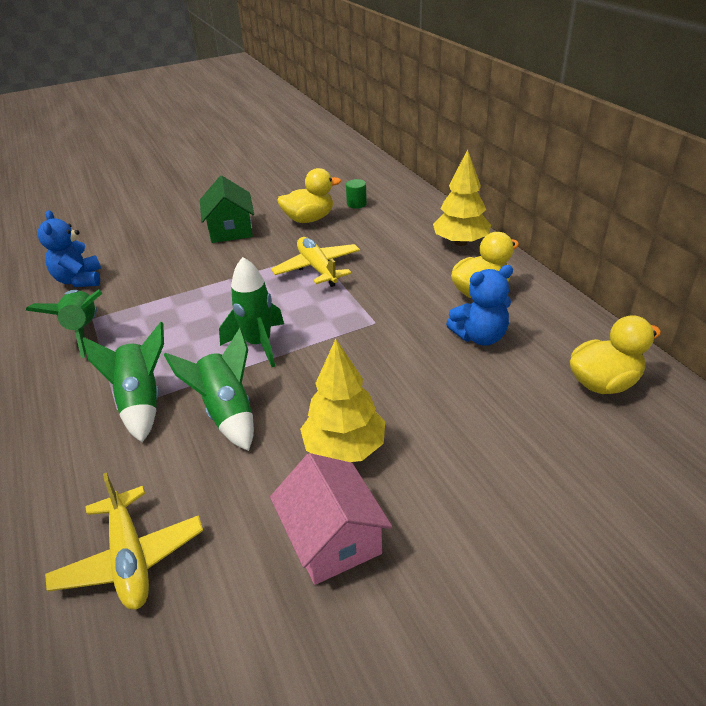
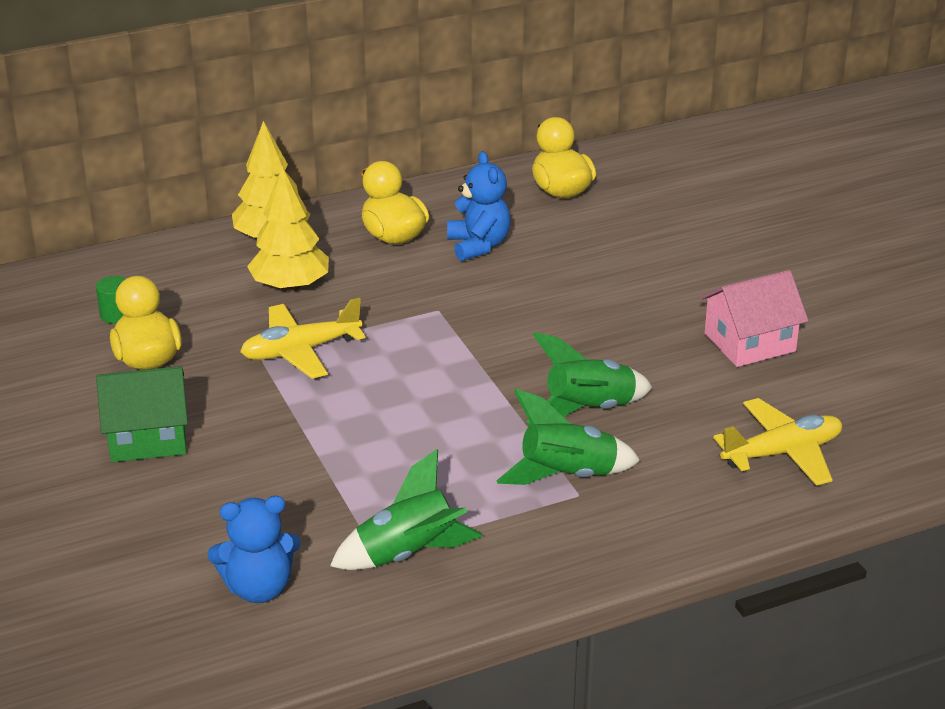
camera: 90 degrees left, 5 degrees down
(259, 344) = (467, 394): green rocket -> none
(344, 448) = (644, 334): yellow tree -> yellow tree (290, 286)

